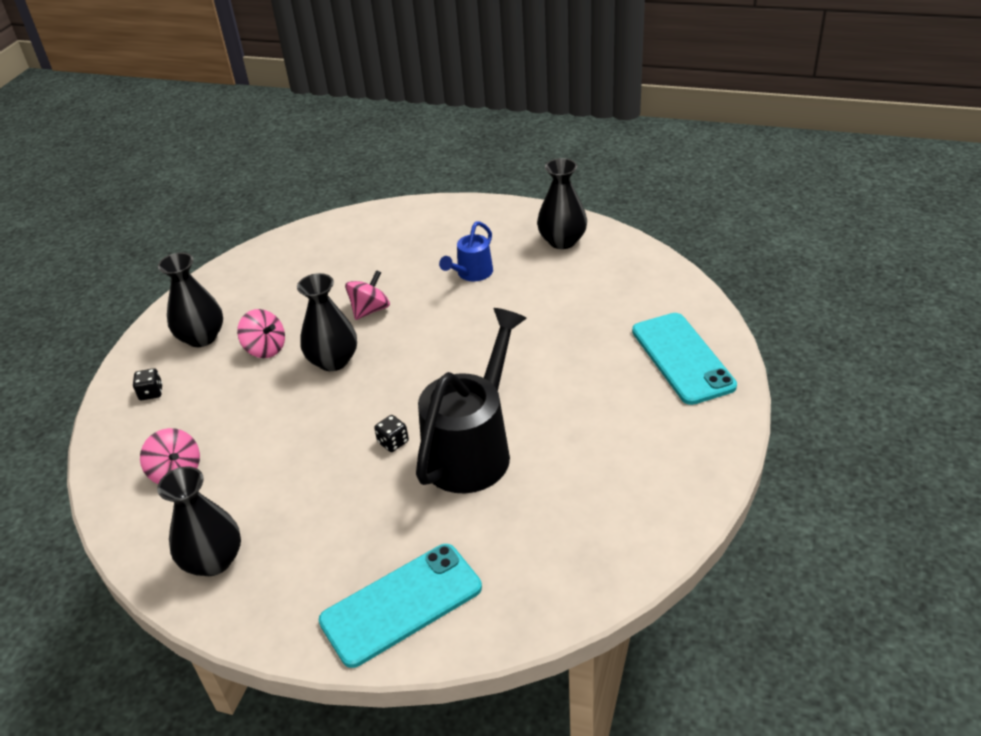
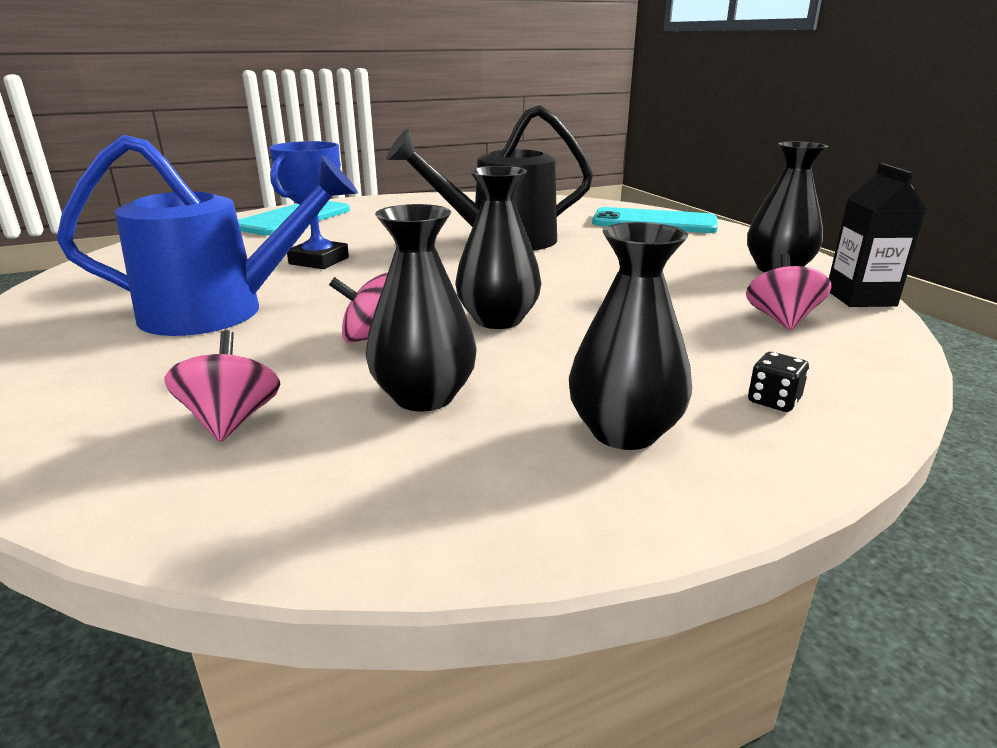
camera: 135 degrees left, 15 degrees down
(132, 546) = (860, 298): none -> black carton
(265, 348) = (551, 367): pink spinning top -> pink spinning top (231, 420)
(393, 442) = (547, 261): black dice -> none
(471, 274) = (221, 311): blue watering can -> blue watering can, size x1.99
(528, 333) = (319, 261): none -> blue trophy
(562, 241) = (97, 290): black vase -> black vase (424, 396)

